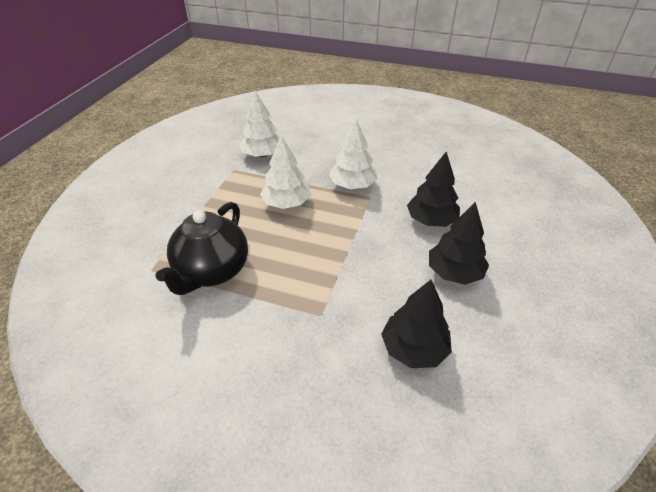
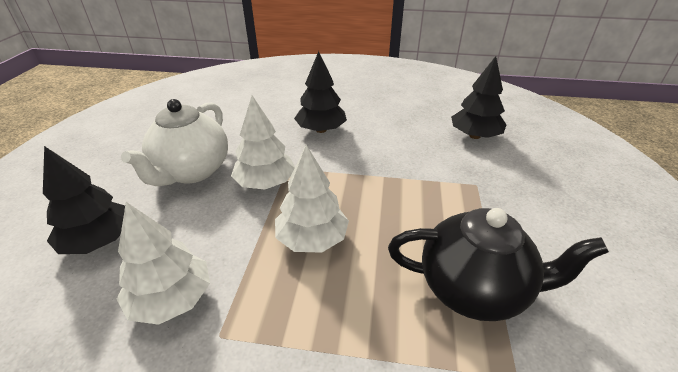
camera: 100 degrees left, 5 degrees down
(373, 153) = (192, 171): none -> white teapot
(454, 272) = (385, 119): black tree -> black tree (99, 241)

